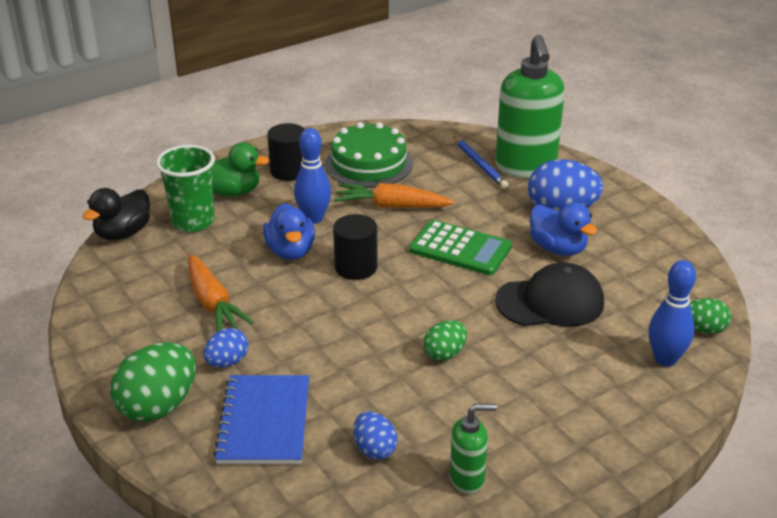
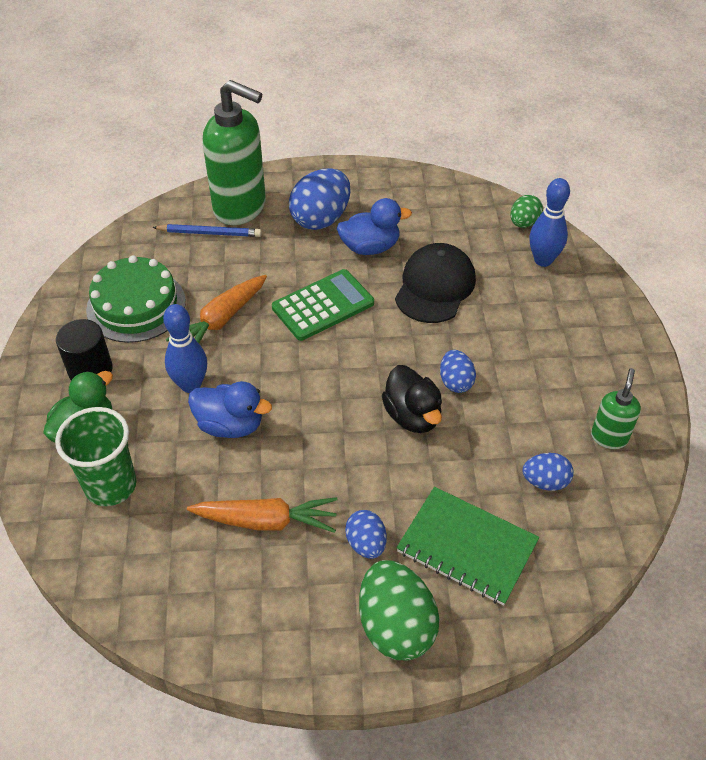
camera: 60 degrees left, 15 degrees up
(123, 233) = (77, 558): black duck -> black duck (412, 416)
(264, 422) = (467, 547): blue notebook -> green notebook
(356, 267) = (294, 387): black cylinder -> none
(445, 354) = (455, 382): green egg -> blue egg

